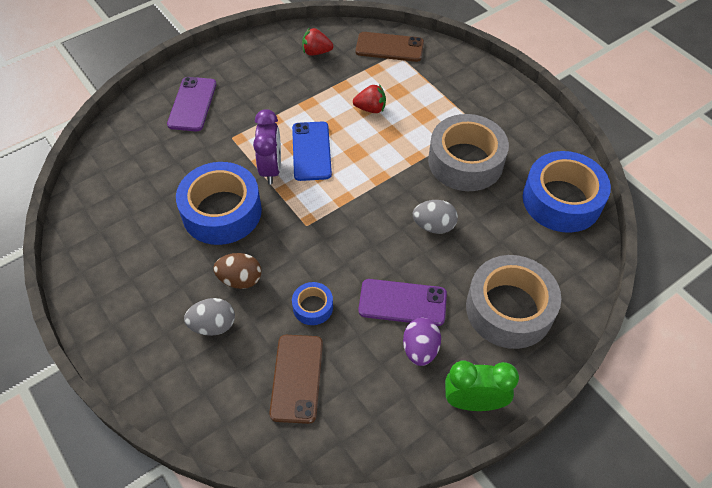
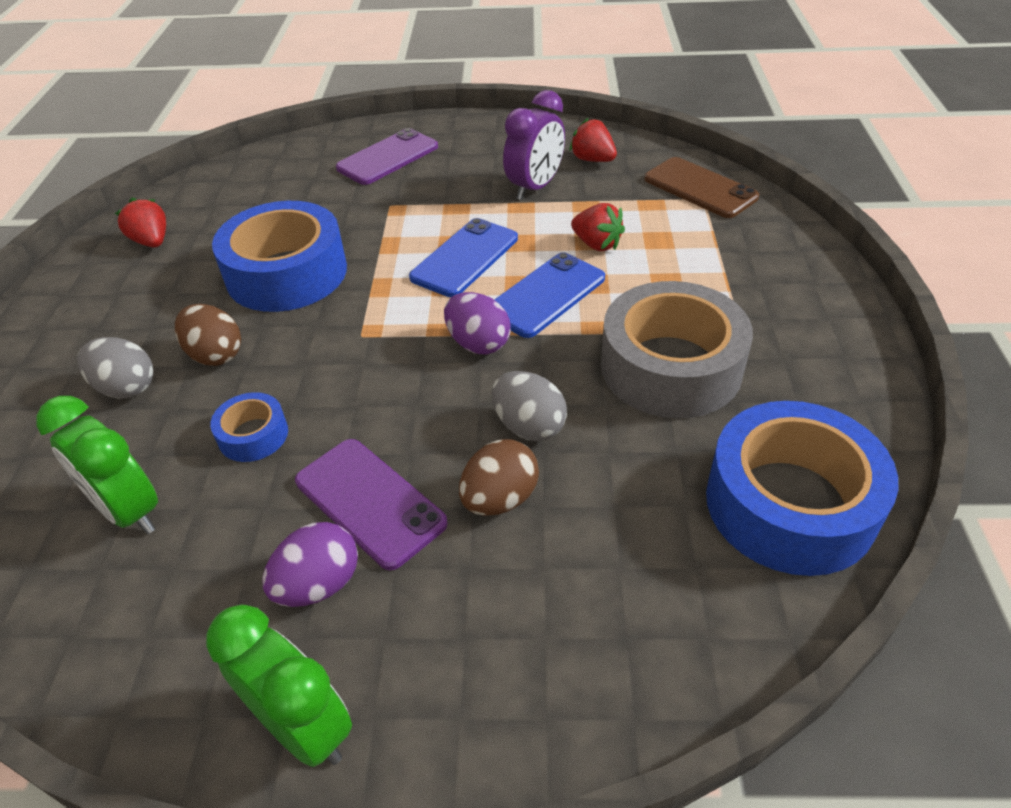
camera: 40 degrees right, 10 degrees down
(108, 236) = (152, 241): none -> red strawberry
(271, 169) = (394, 255): purple clock -> purple clock (535, 188)
(297, 378) = (129, 510): brown phone -> green clock
(369, 197) = (478, 343): none -> purple egg
(374, 152) = (546, 295): none -> blue phone
(454, 266) = (500, 499): none -> brown egg
(509, 309) = (520, 618): grey tape -> none

